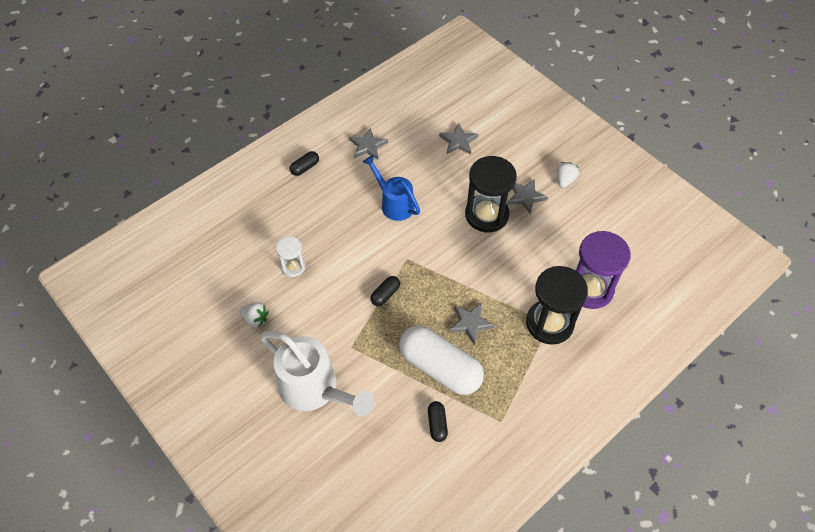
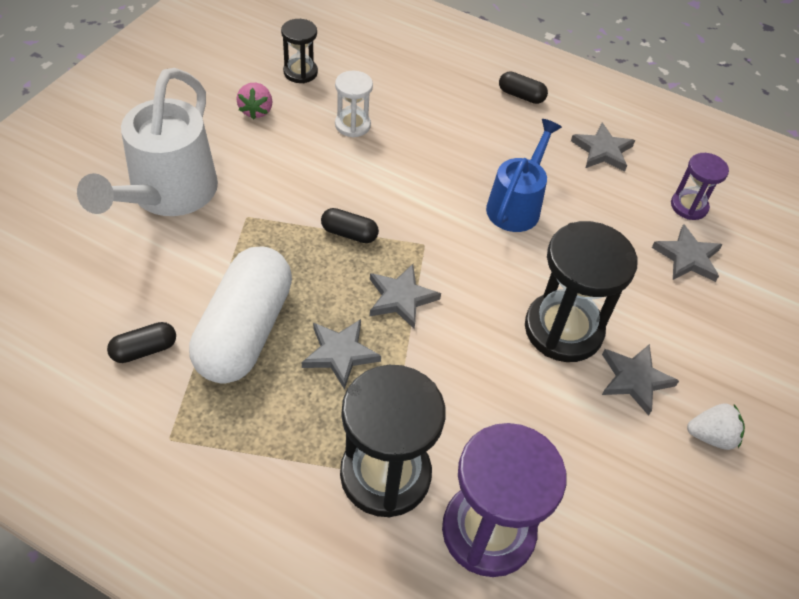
camera: 65 degrees right, 5 degrees down
(228, 283) = (300, 72): none -> black hourglass
(255, 319) = (256, 111): white strawberry -> pink strawberry
(424, 125) = (689, 206): none -> purple hourglass
(442, 282) = (401, 298): none -> grey star

